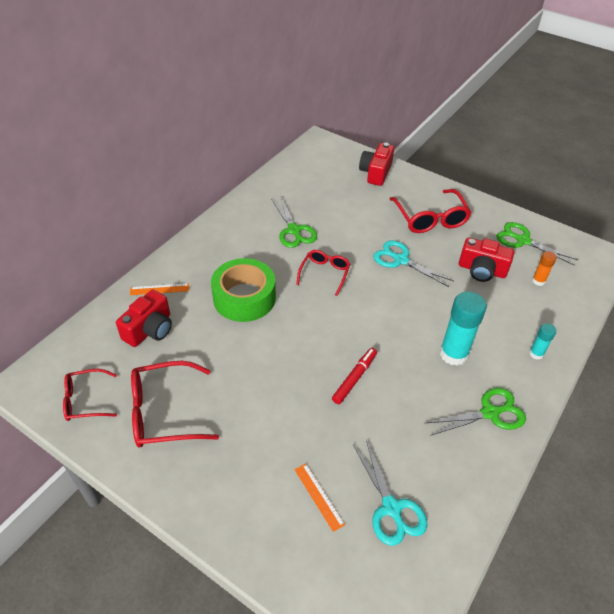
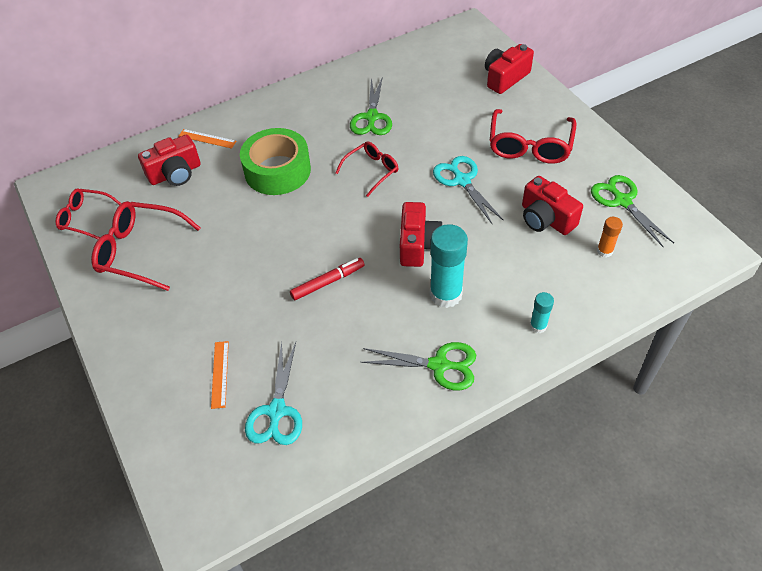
camera: 30 degrees right, 5 degrees up
(404, 322) = (418, 245): none -> red camera

